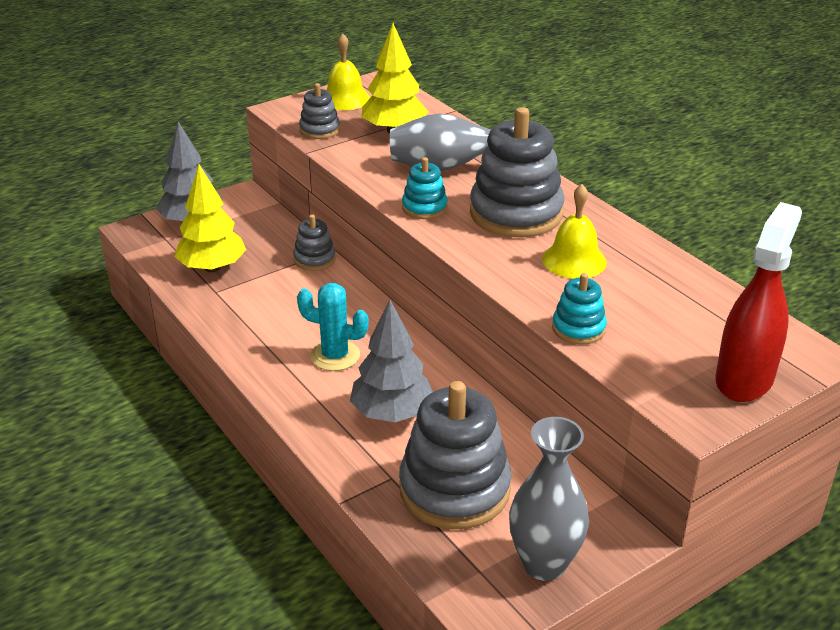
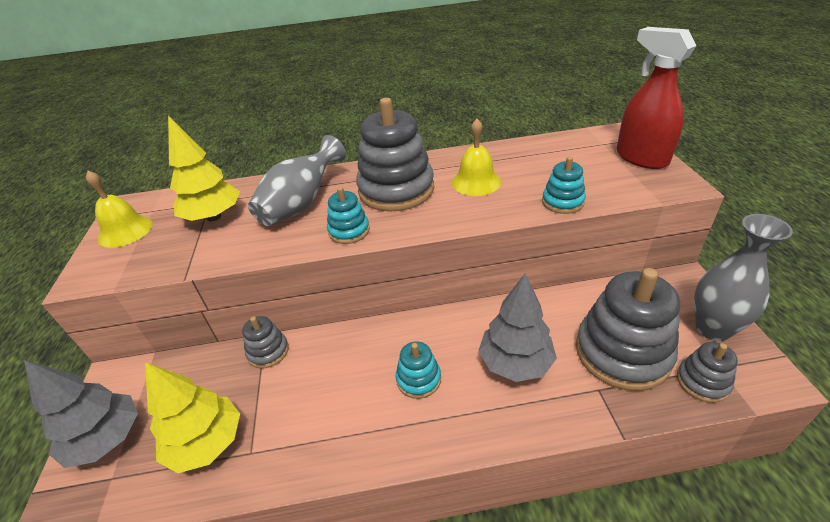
camera: 60 degrees left, 5 degrees up
(319, 130) = (156, 260): grey stacking toy -> grey stacking toy (702, 382)
(335, 356) = (418, 379): turquoise cactus -> turquoise stacking toy

